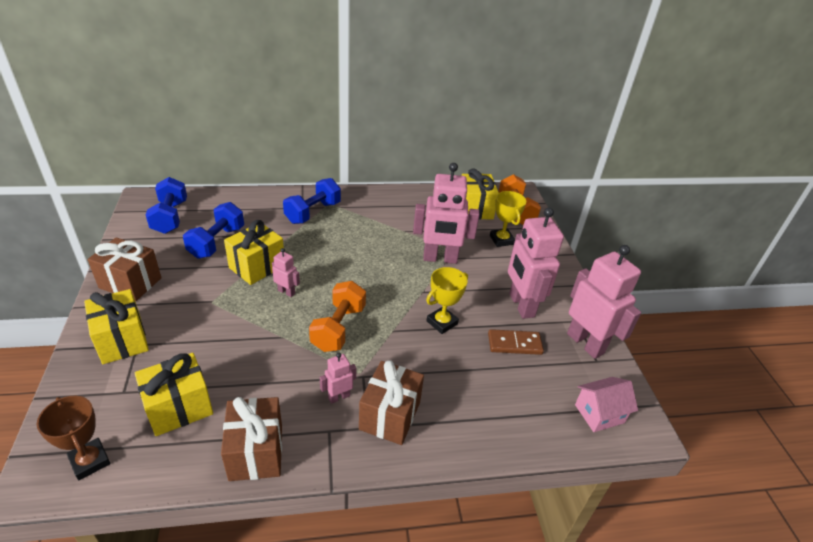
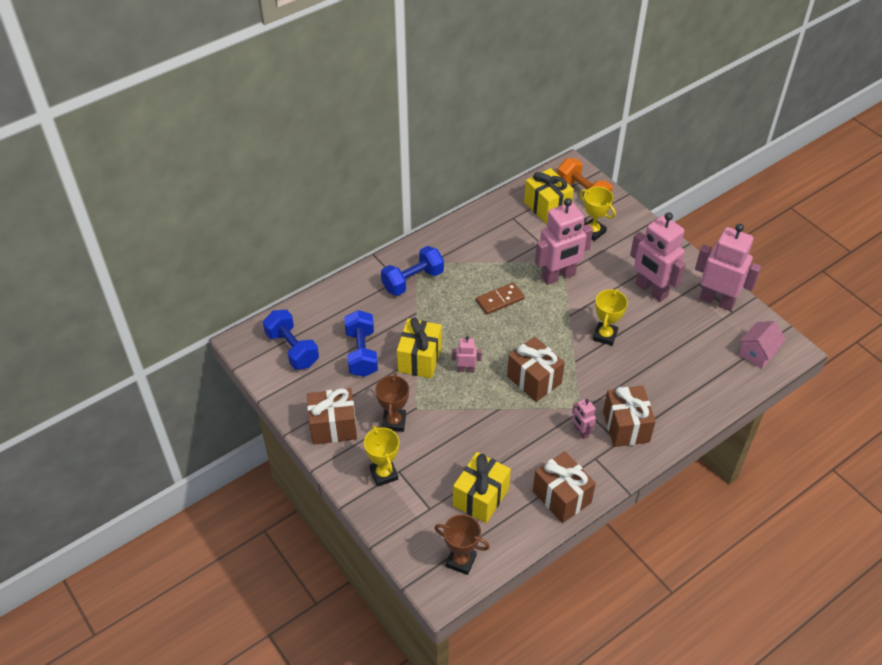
camera: 25 degrees left, 10 degrees up
(122, 340) = (384, 474): yellow gift -> yellow trophy
(181, 303) = (394, 422): none -> brown trophy
(313, 212) = (413, 281): blue dumbbell -> blue dumbbell turned 45 degrees clockwise
(338, 328) = (534, 380): orange dumbbell -> brown gift
(339, 397) = (581, 432): pink robot -> pink robot turned 60 degrees counterclockwise
(514, 344) = (668, 327): brown domino -> brown domino (500, 300)

